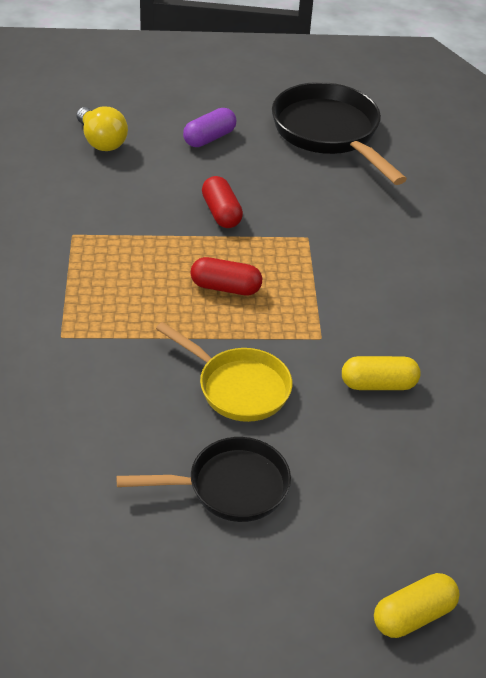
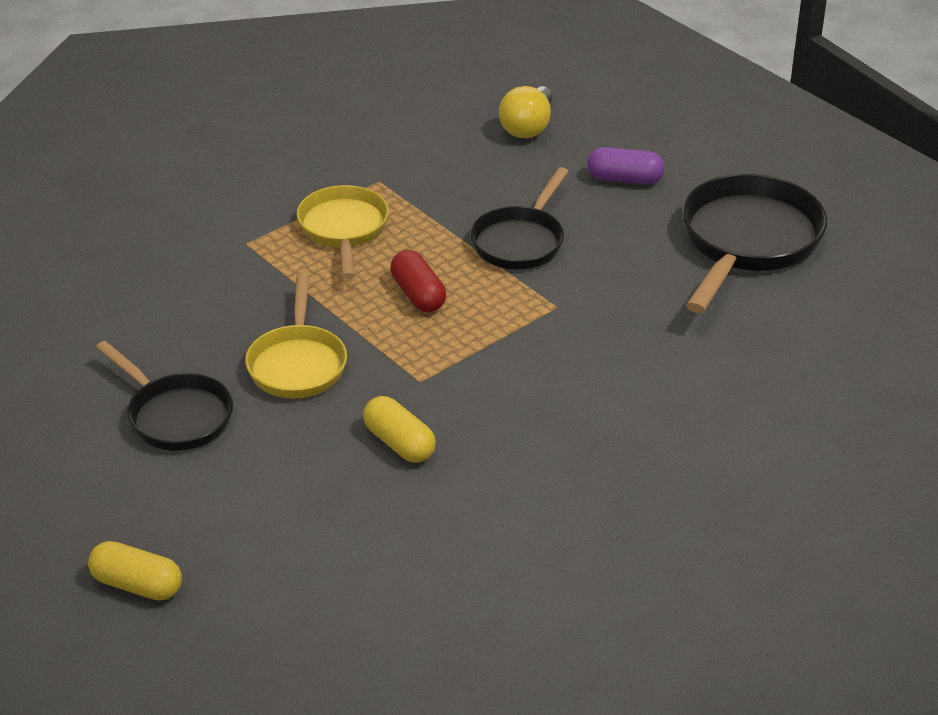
camera: 55 degrees right, 5 degrees down
(108, 281) = (343, 230): none -> yellow pan
(221, 213) = (520, 241): red capsule -> black pan

